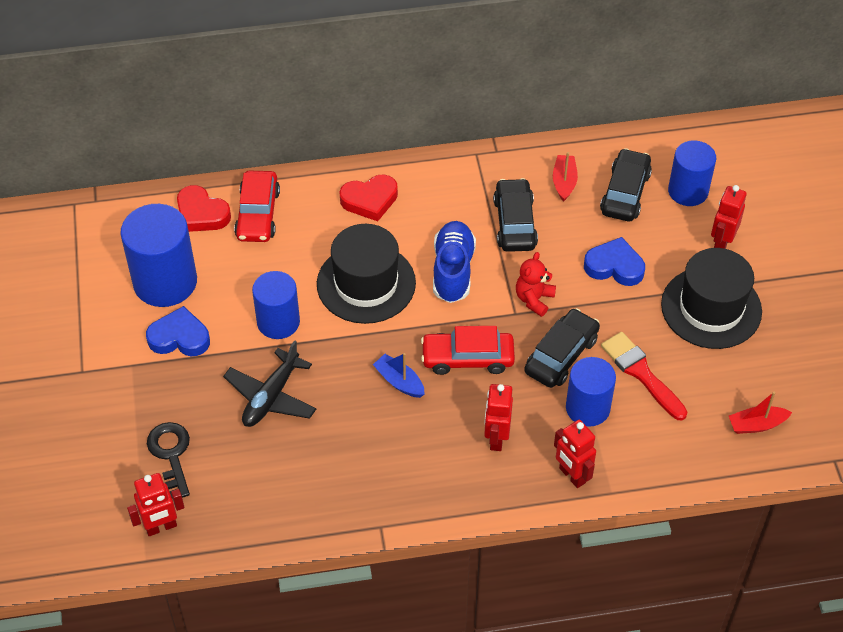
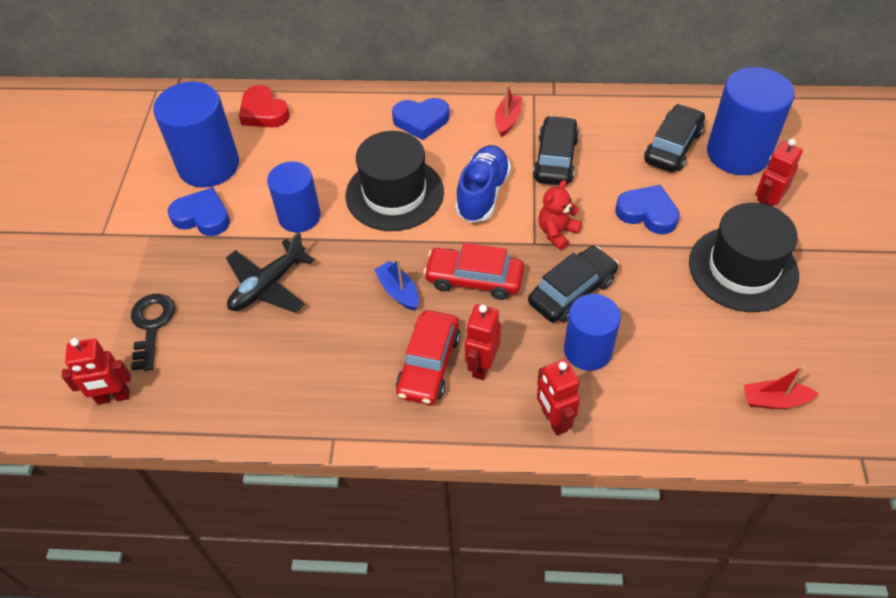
camera: 15 degrees right, 0 degrees up
(258, 214) = (314, 119): red car -> red car (429, 364)
(370, 200) = (421, 121): red heart -> blue heart
(564, 182) = (613, 129): red boat -> red boat (507, 120)
(641, 373) = (654, 323): red brush -> none
(688, 191) = (738, 153): blue cylinder -> blue cylinder, size x1.52

